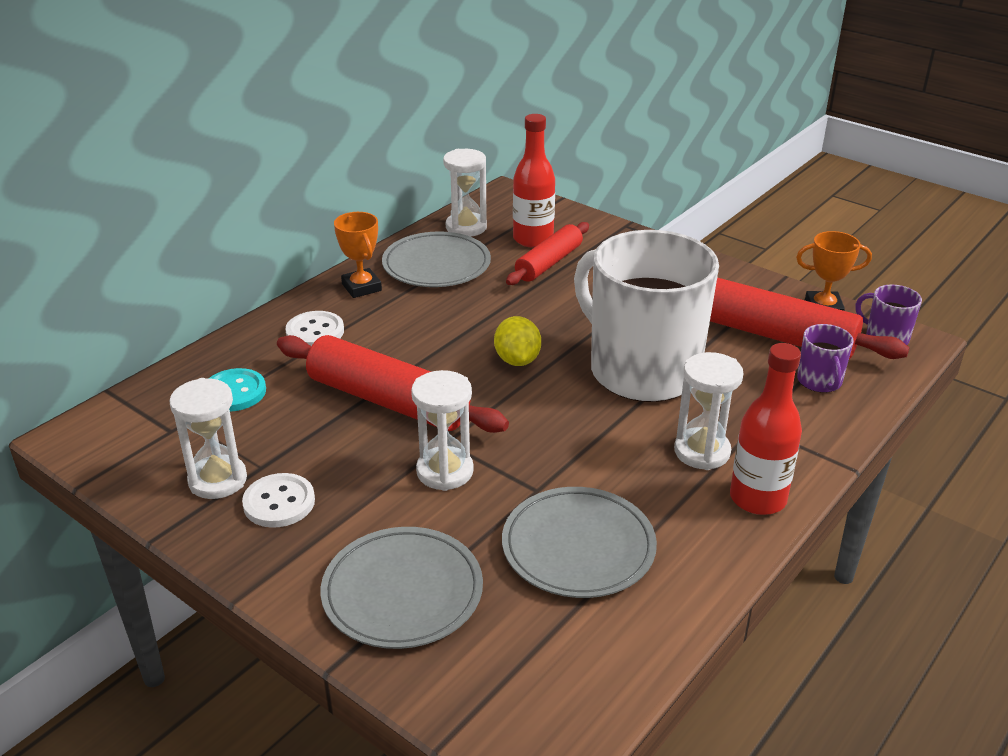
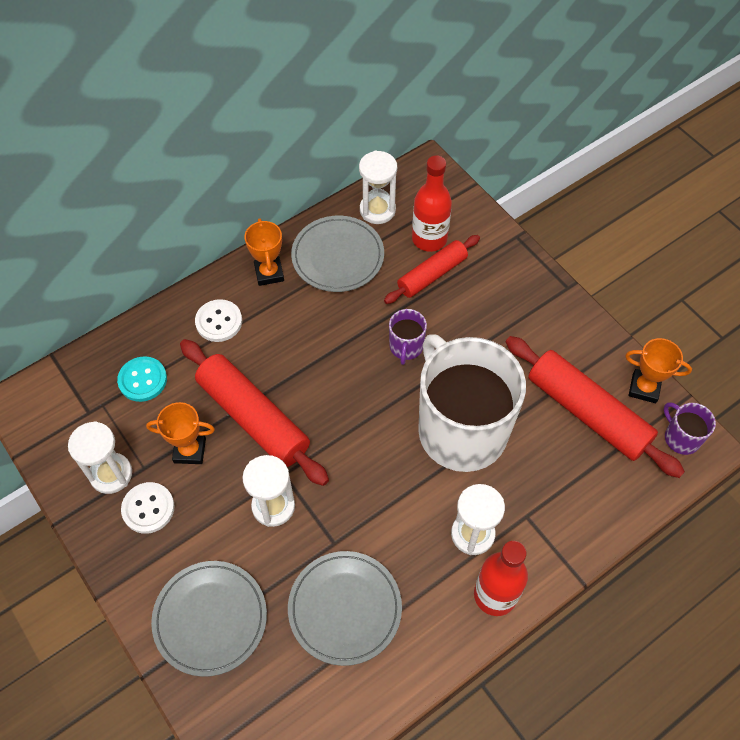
camera: 15 degrees right, 25 degrees up
(317, 441) = (190, 450): none -> orange trophy
(517, 360) = (366, 393): yellow lemon -> none
(819, 381) = (600, 477): purple mug -> purple mug (406, 347)

